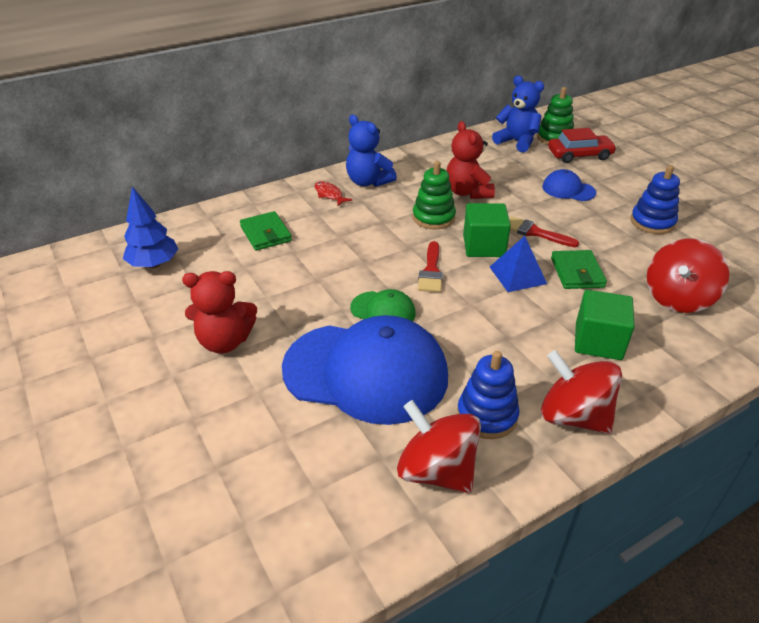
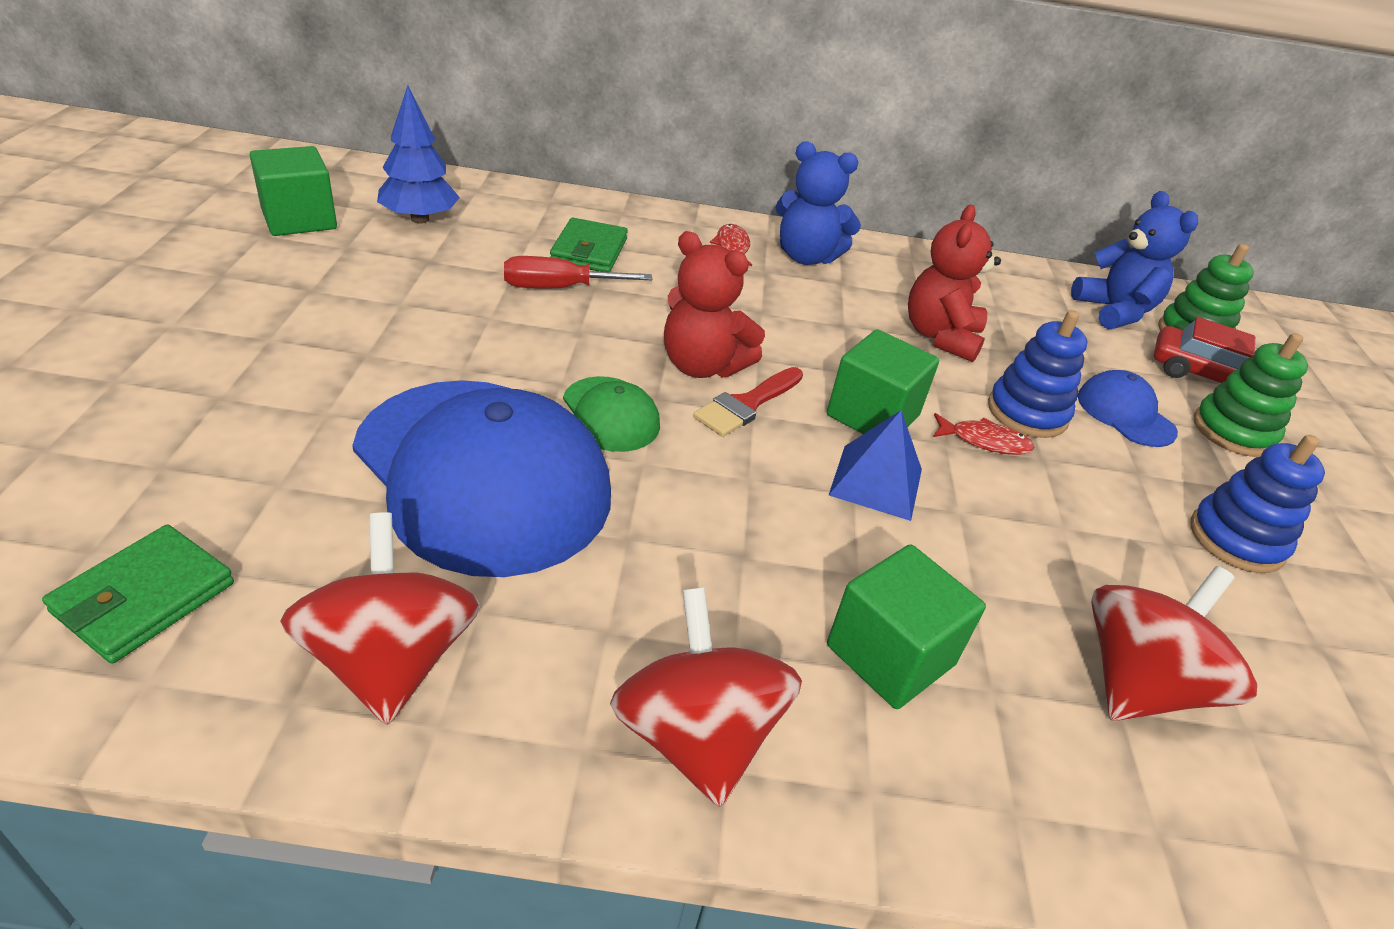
camera: 30 degrees right, 0 degrees up
(86, 302) = (299, 219): none -> green cube
(225, 341) = (373, 338): red teddy bear -> red teddy bear (702, 366)
(278, 262) = (559, 288): none -> red screwdriver
(368, 182) = (806, 257): blue teddy bear -> blue teddy bear turned 60 degrees counterclockwise
(433, 218) = (843, 342): green stacking toy -> green stacking toy (1233, 431)
(487, 415) = (564, 638): blue stacking toy -> blue stacking toy (1027, 413)
(535, 232) = (984, 441): red brush -> red fish
(577, 272) = (986, 534): green wallet -> green wallet (144, 597)
(678, 298) = (1138, 683): red spinning top -> red spinning top turned 150 degrees clockwise

